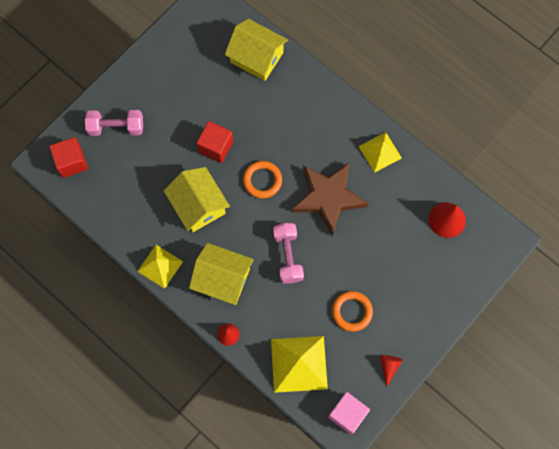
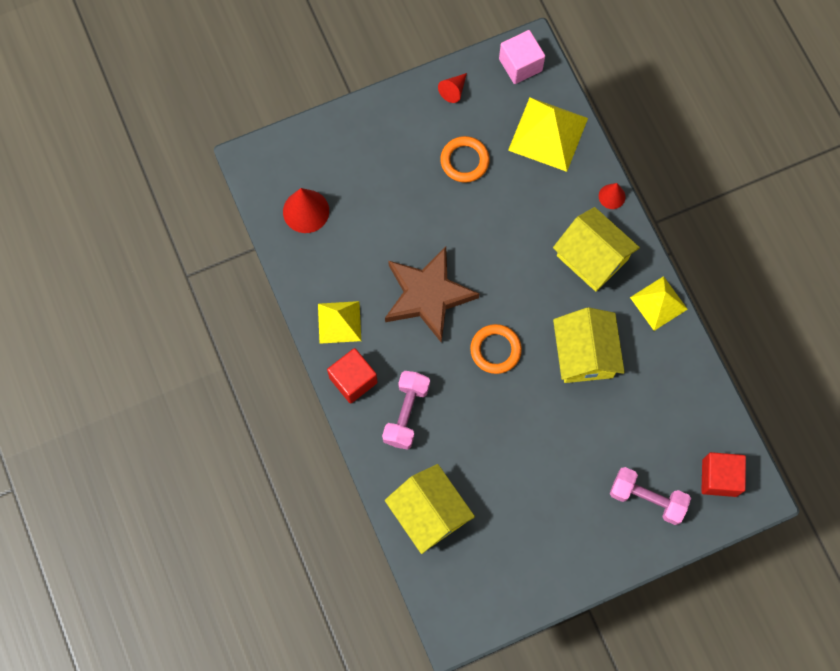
camera: 155 degrees left, 0 degrees up
(216, 147) = (533, 417): red cube -> red cube (353, 380)
(288, 256) = (506, 250): pink dumbbell -> pink dumbbell (406, 413)

